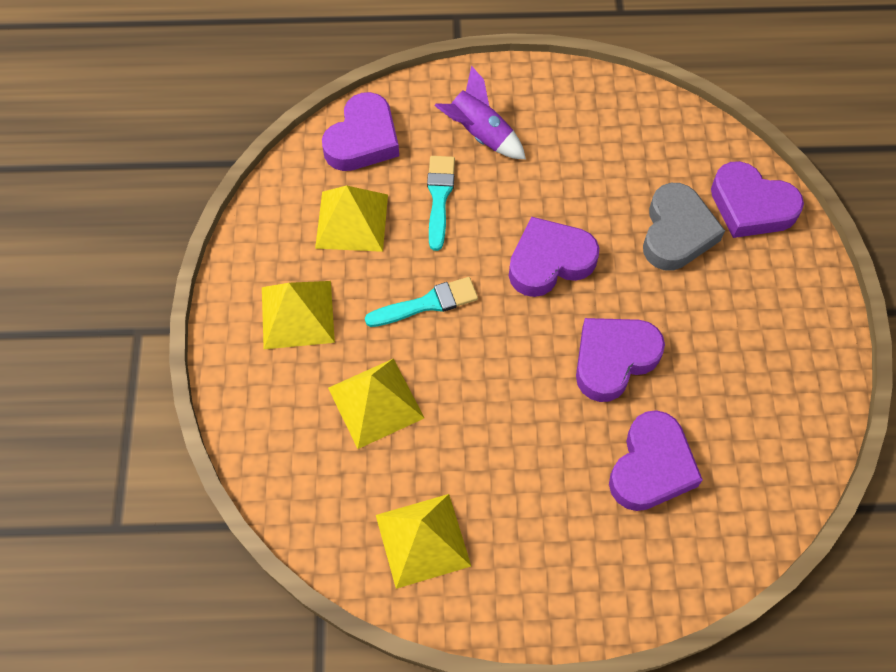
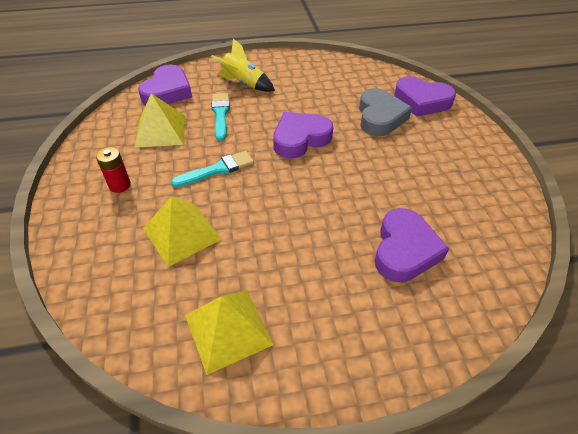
camera: 10 degrees left, 15 degrees down
(297, 314) = (120, 185): yellow pyramid -> red battery
(479, 134) = (243, 83): purple rocket -> yellow rocket
(613, 359) = (357, 187): purple heart -> none

